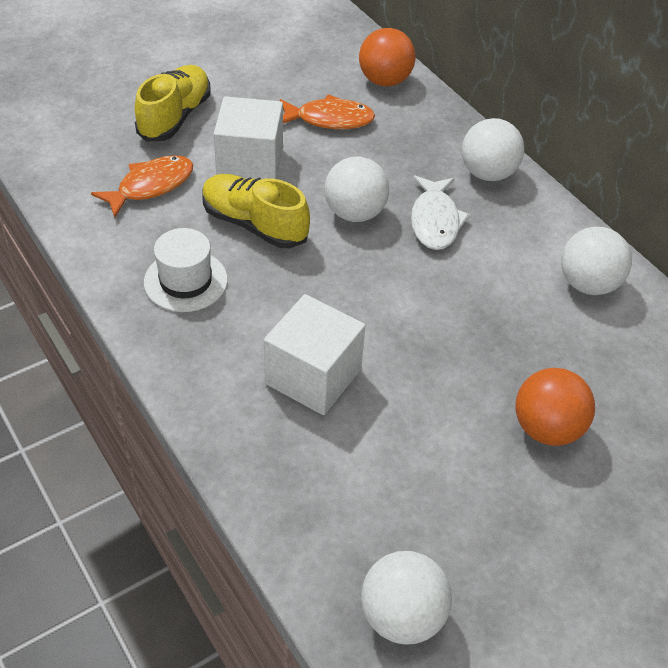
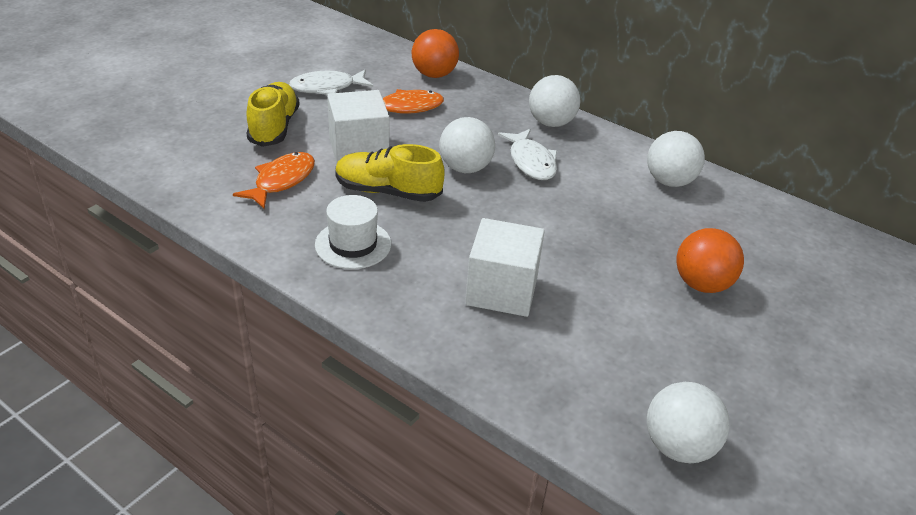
camera: 20 degrees left, 10 degrees down
(256, 76) = (327, 87): none -> white fish

